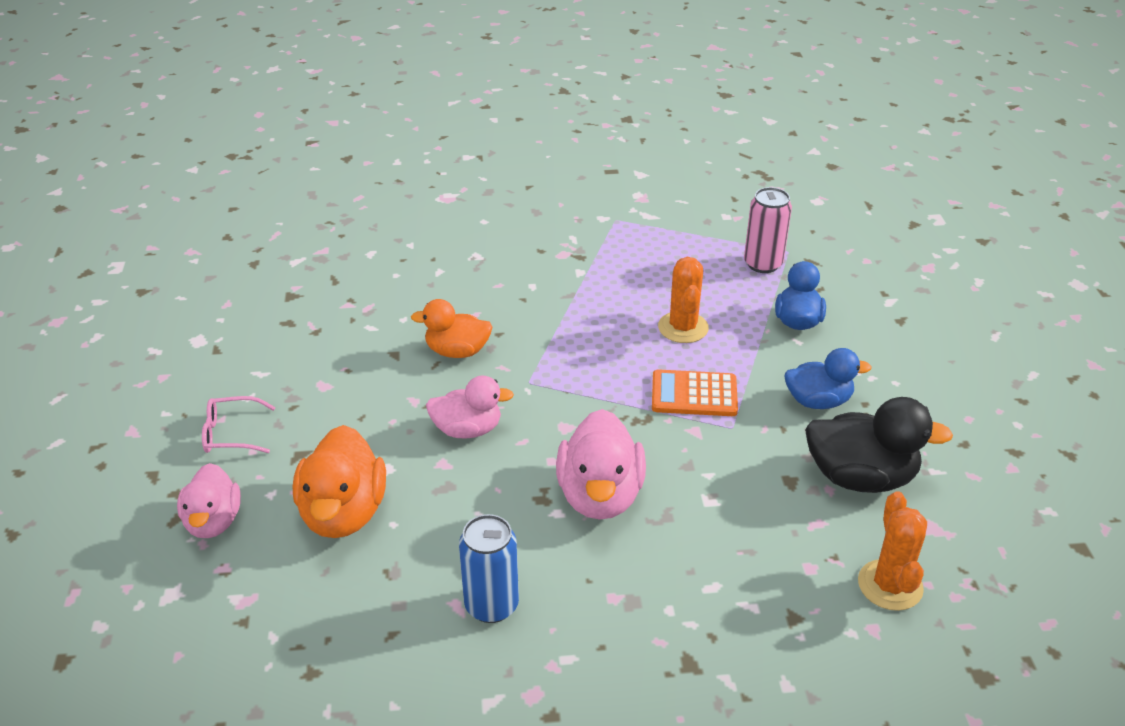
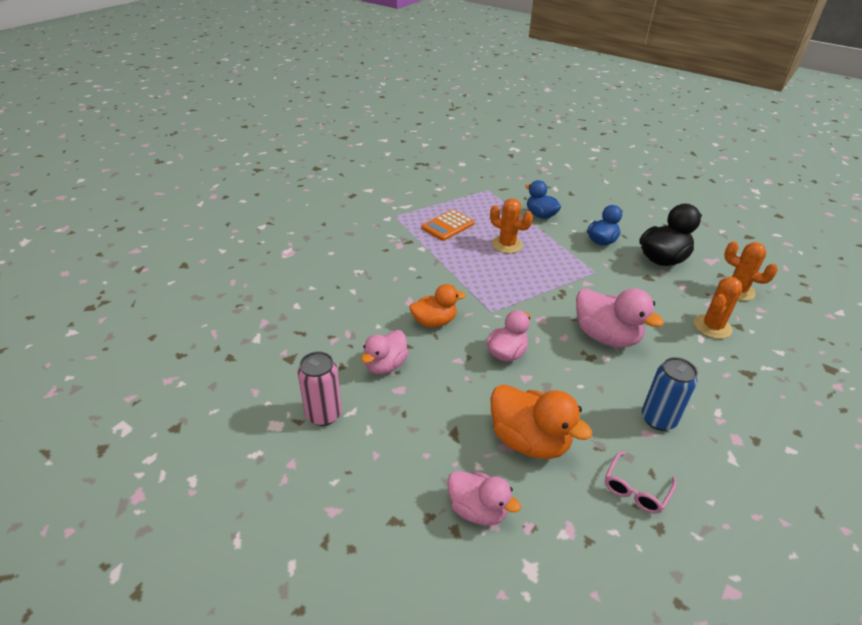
camera: 50 degrees left, 0 degrees up
(231, 433) = (397, 456): pink glasses -> pink glasses (636, 489)
(348, 357) = (385, 365): none -> pink duck
(457, 351) = (434, 322): orange duck -> orange duck turned 150 degrees counterclockwise
(694, 394) = (560, 269): orange calculator -> orange calculator (448, 226)
(754, 589) = (712, 327): none -> orange cactus
(763, 264) = (488, 200): pink can -> pink can (323, 414)

